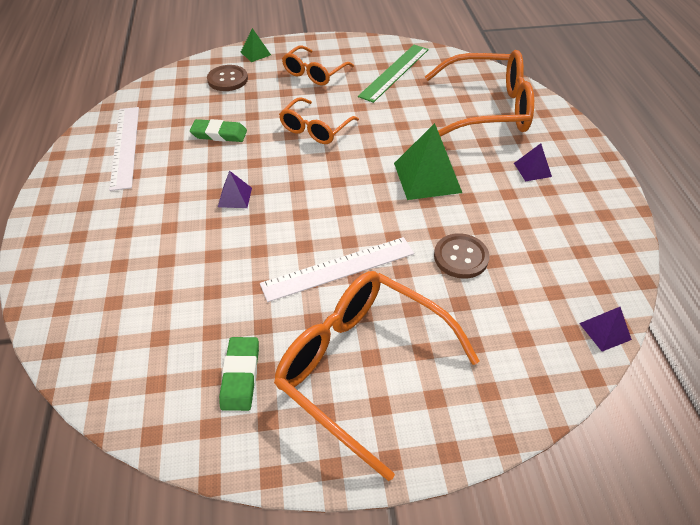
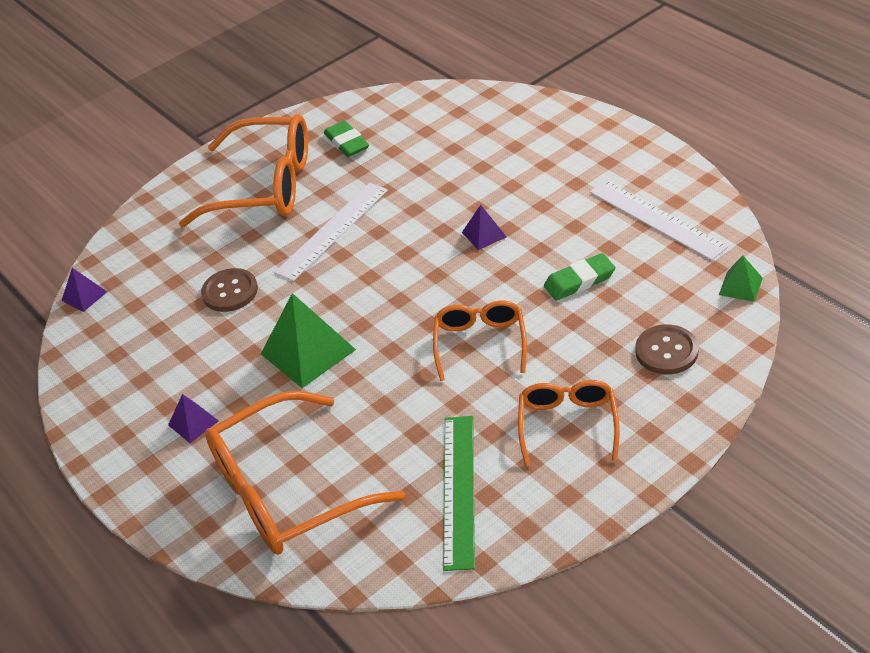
camera: 155 degrees right, 5 degrees down
(255, 53) = (688, 414): green pyramid -> green pyramid (740, 286)

